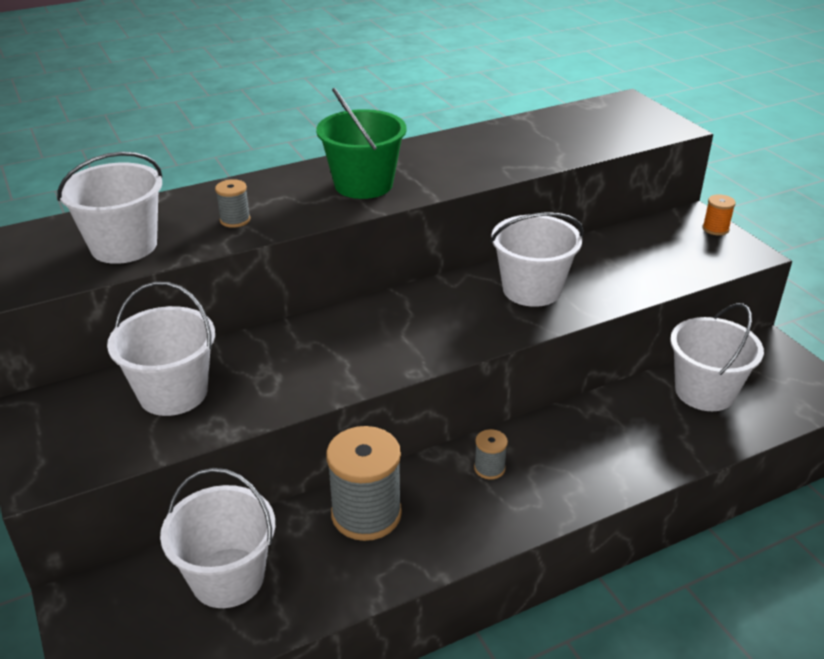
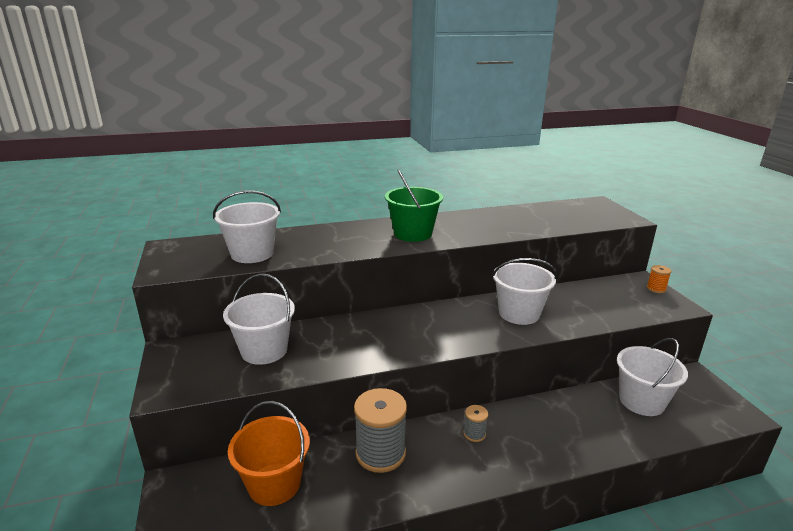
camera: 10 degrees right, 10 degrees down
(228, 578) = (274, 484): white bucket -> orange bucket
(235, 220) = (325, 246): grey spool -> none

